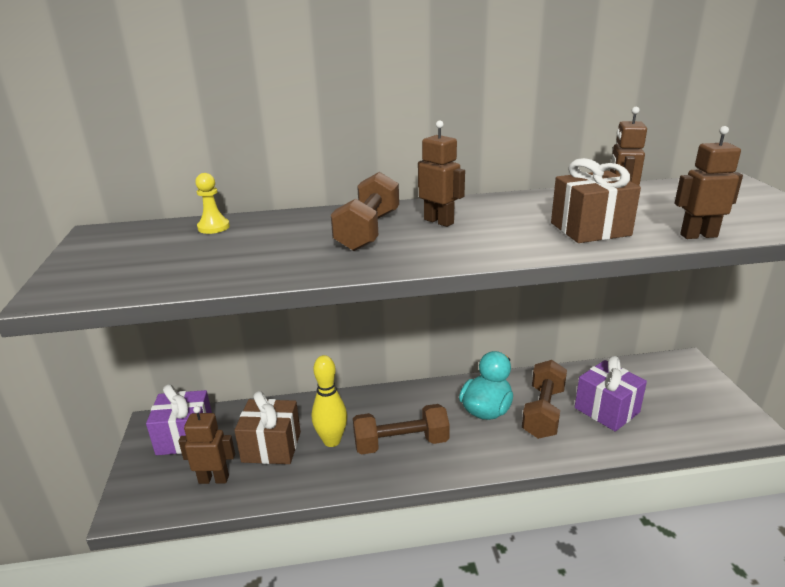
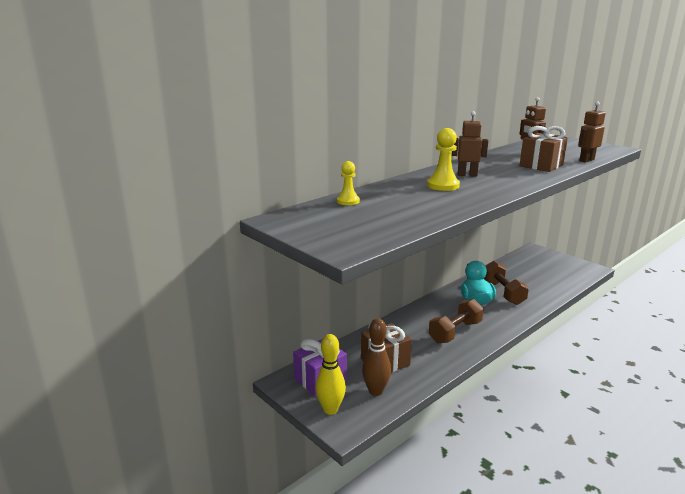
camera: 35 degrees left, 5 degrees down
(214, 479) = (375, 391): brown robot -> brown bowling pin
(332, 441) = (416, 345): yellow bowling pin -> yellow bowling pin (330, 409)
(368, 231) = (443, 185): brown dumbbell -> yellow pawn
(607, 410) = (529, 282): purple gift -> none

